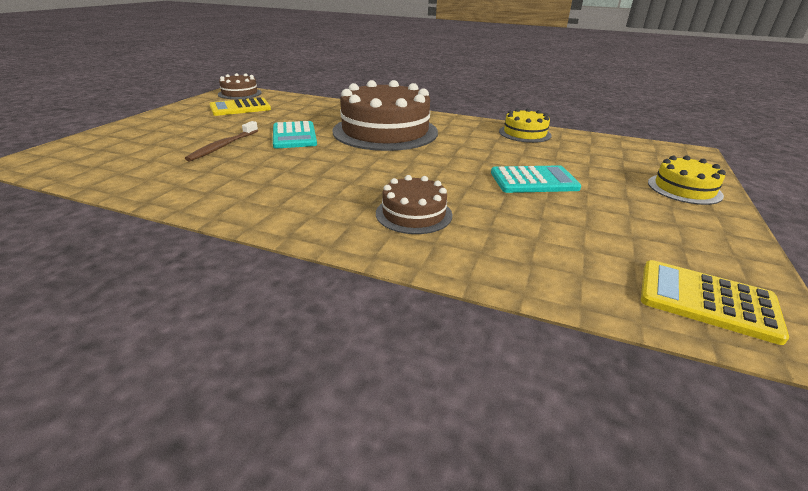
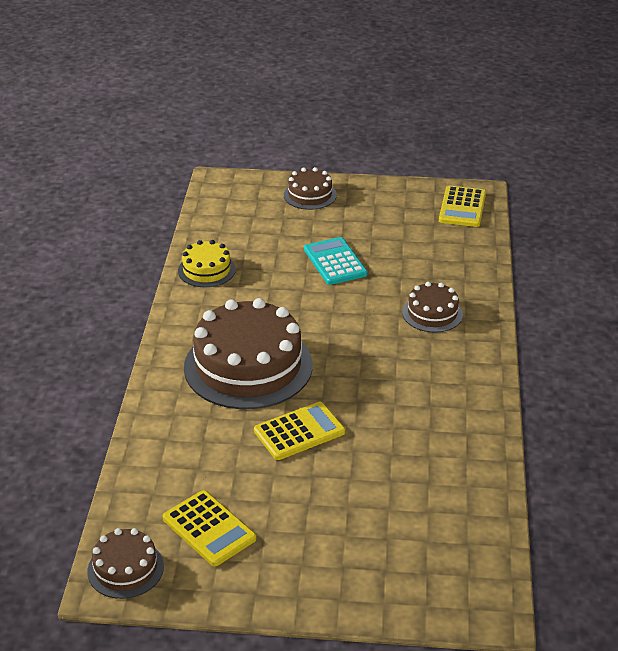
camera: 105 degrees left, 5 degrees up
(223, 146) = (362, 474): brown toothbrush -> none
(294, 136) = (299, 432): turquoise calculator -> yellow calculator
(684, 189) = (310, 195): yellow cake -> brown cake

